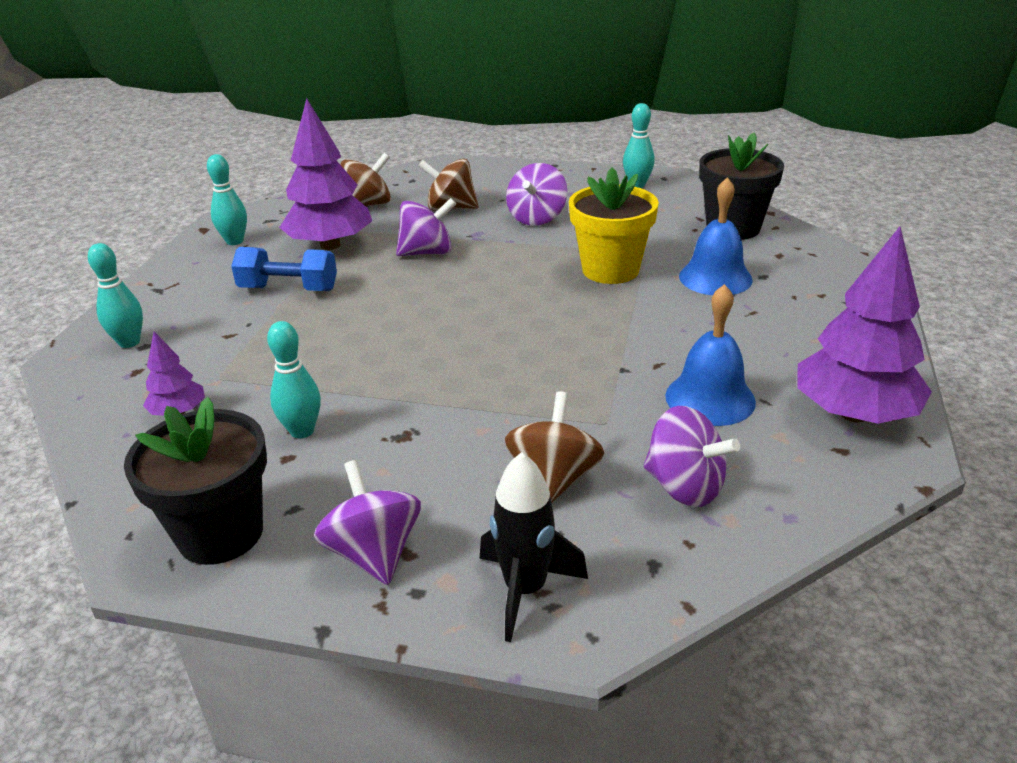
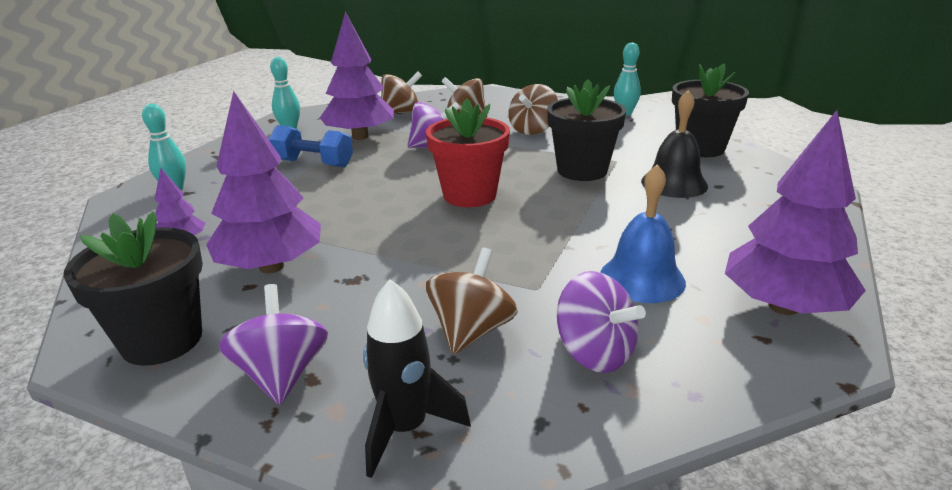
camera: 10 degrees right, 5 degrees down
(302, 431) = (271, 266): turquoise bowling pin -> purple tree
(494, 315) = (469, 195): none -> red flower pot
(537, 218) = (533, 130): purple spinning top -> brown spinning top
(610, 270) = (582, 170): yellow flower pot -> black flower pot
(715, 277) = (674, 183): blue bell -> black bell

